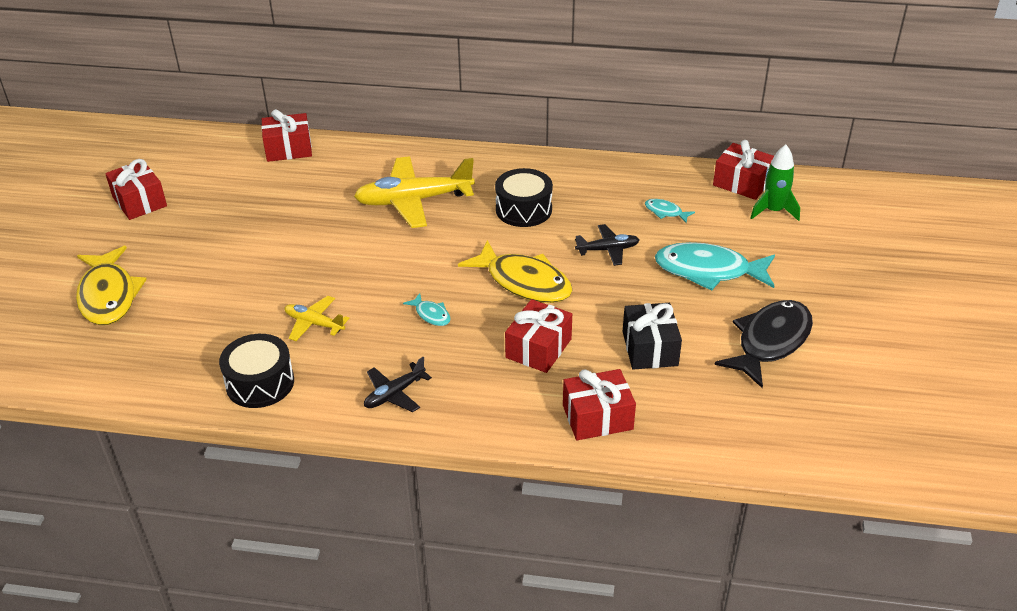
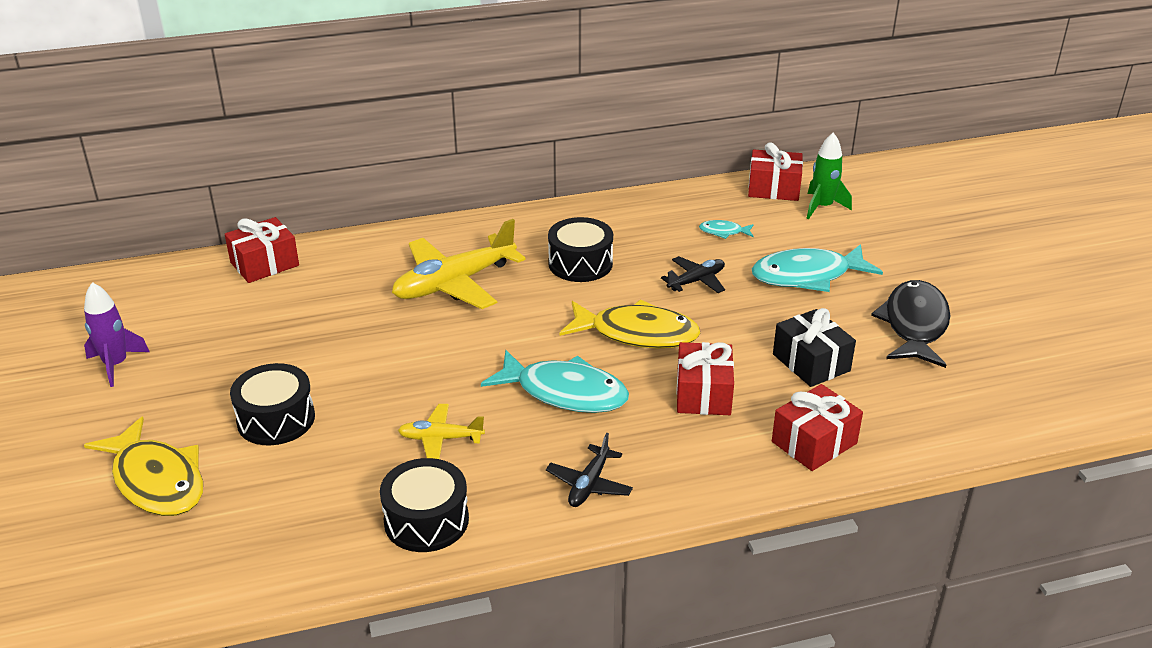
camera: 25 degrees left, 5 degrees down
(139, 202) = (116, 365): red gift -> purple rocket
(213, 274) = (276, 419): none -> black drum
(431, 314) = (565, 392): turquoise fish -> turquoise fish, size x2.22

